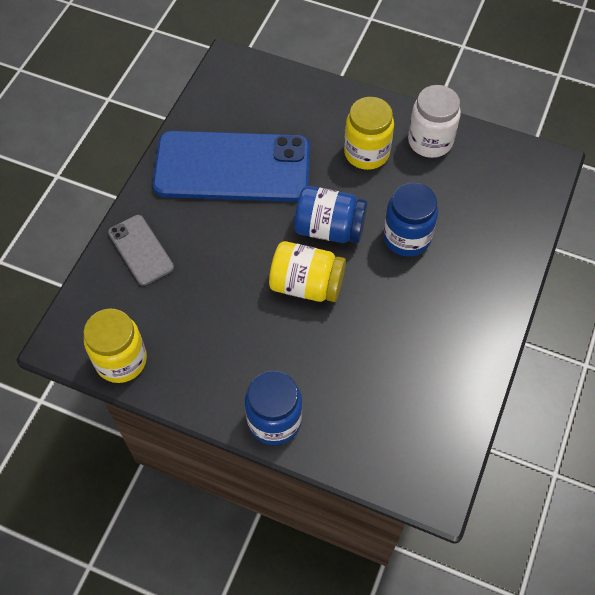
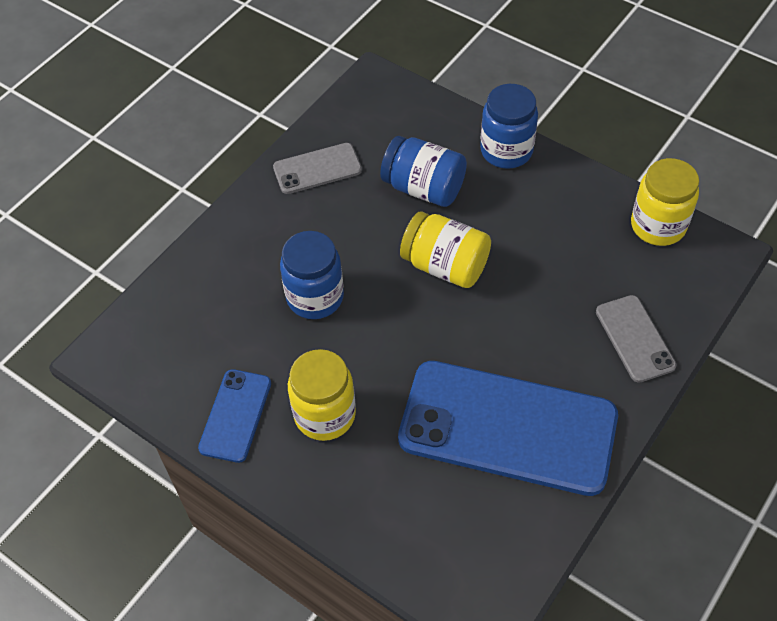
camera: 165 degrees left, 5 degrees down
(329, 228) = (402, 323): blue jar -> blue jar (424, 188)
(430, 141) = (235, 415): white jar -> blue phone
(453, 363) = (317, 169): none -> grey phone

